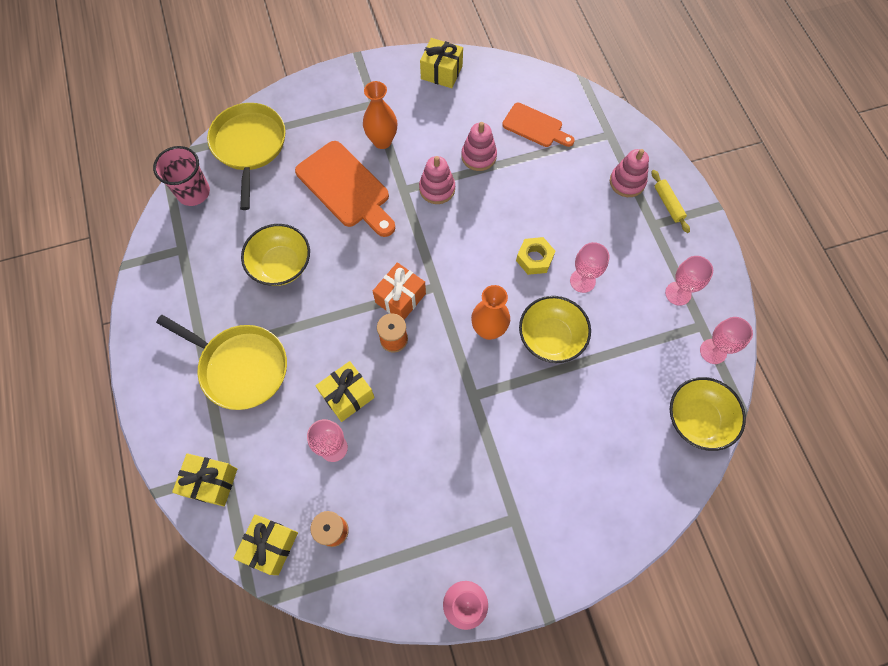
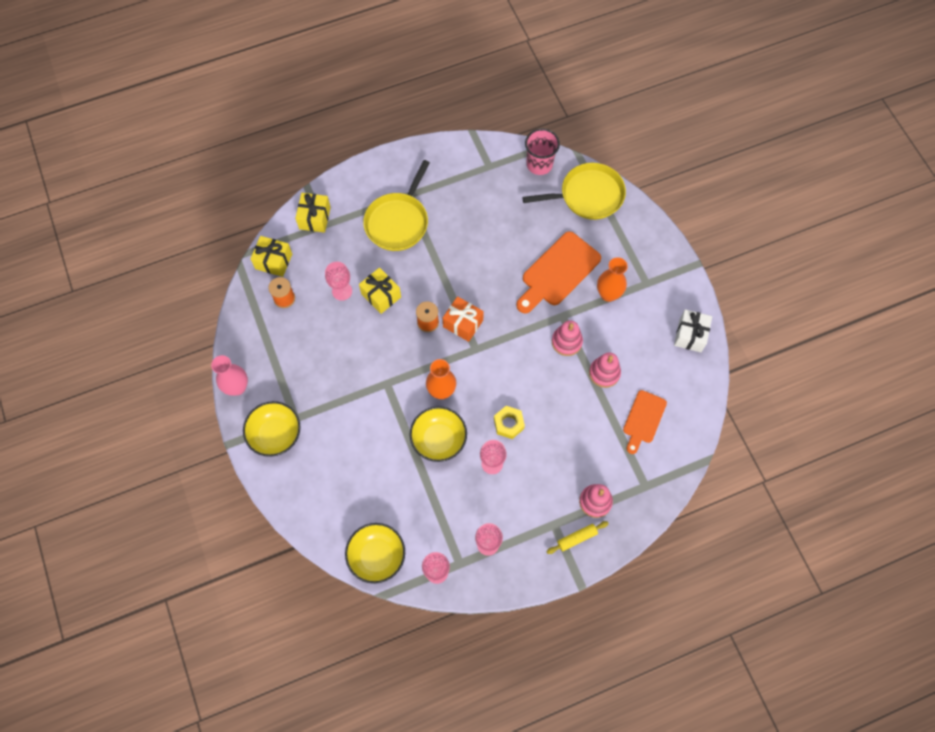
camera: 85 degrees right, 0 degrees up
(281, 265) = (483, 235): yellow bowl -> yellow bowl (275, 434)
(441, 72) = (690, 335): yellow gift -> white gift

